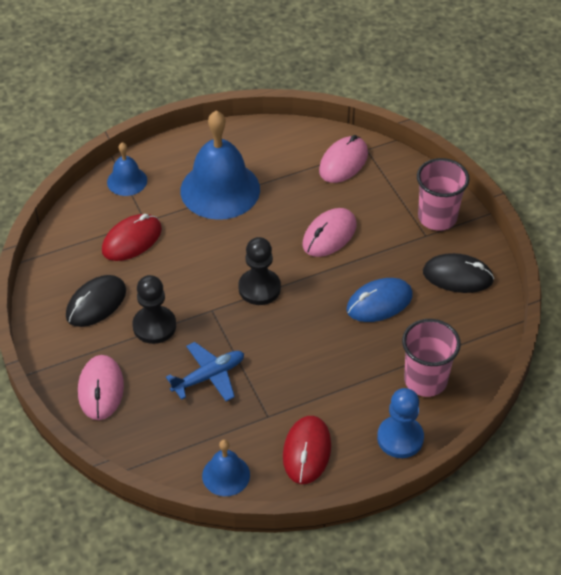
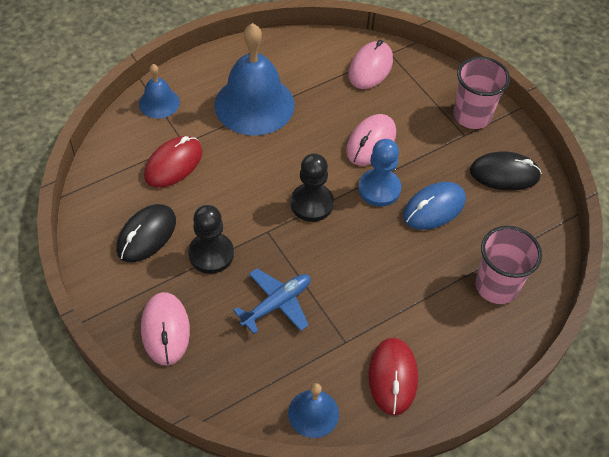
camera: 10 degrees left, 5 degrees up
(400, 438) = (484, 352): blue pawn -> blue pawn (379, 189)

